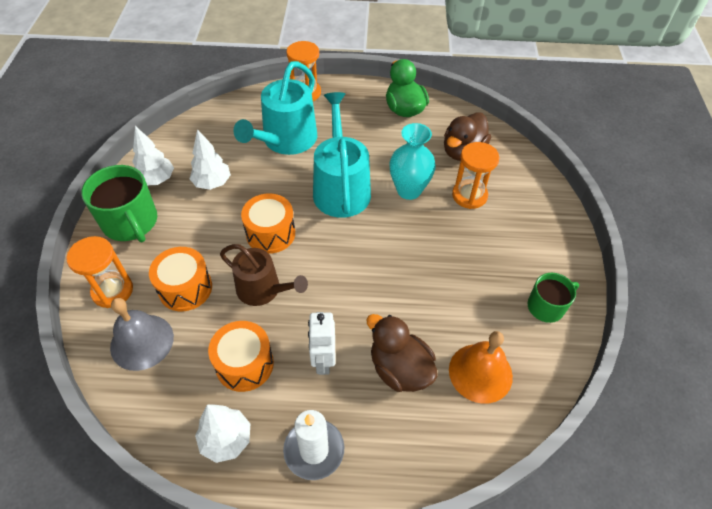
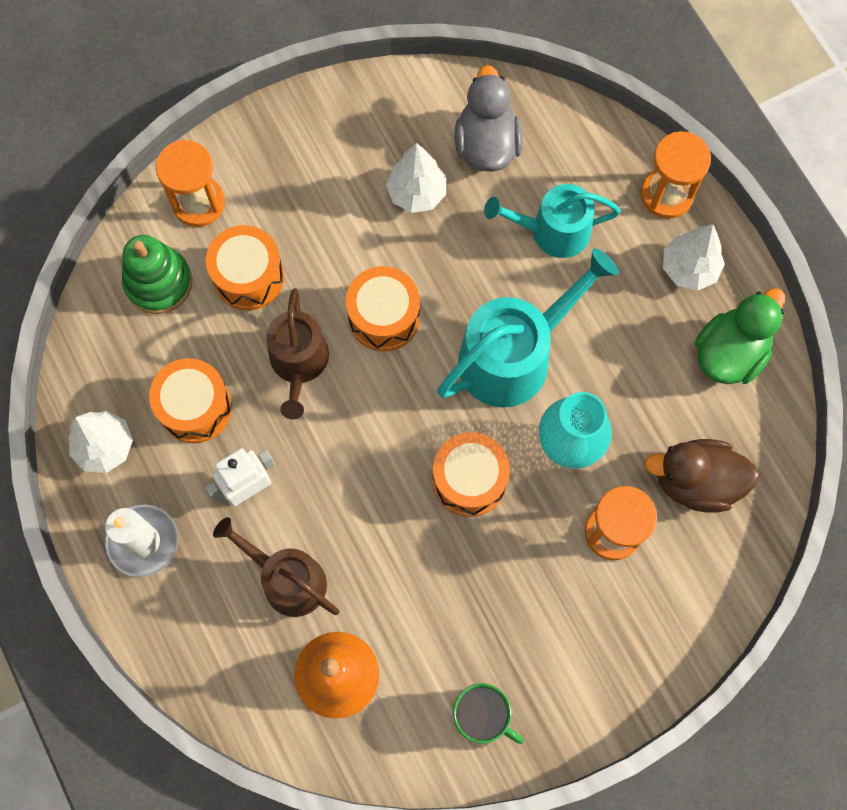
camera: 60 degrees right, 20 degrees up
(131, 222) = (298, 147): green mug -> none
(142, 342) = (158, 282): grey bell -> green stacking toy
(156, 180) = (378, 124): white tree -> white tree (689, 268)
(214, 142) = (486, 144): none -> grey duck
(286, 140) = (552, 231): turquoise watering can -> turquoise watering can, size x0.66
(398, 242) = (469, 480): none -> orange drum
(399, 369) = (287, 579): brown duck -> brown watering can

